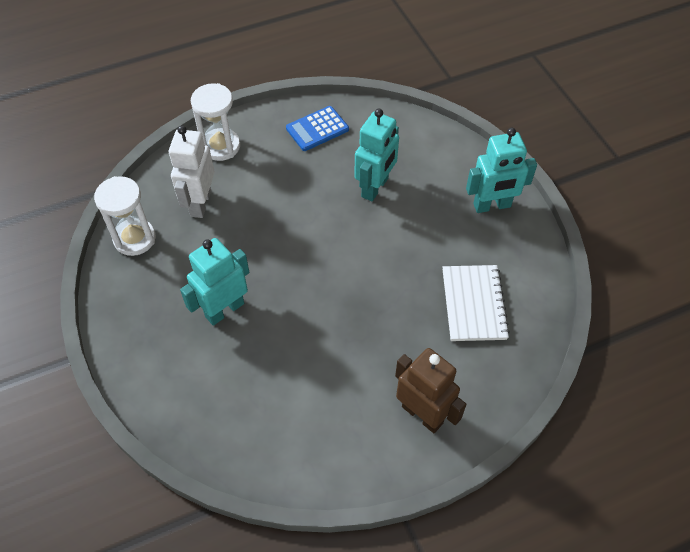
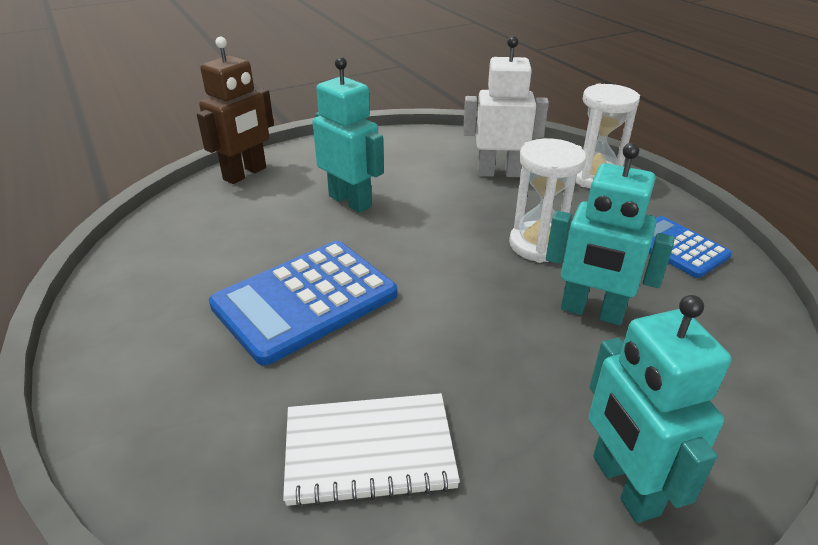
camera: 85 degrees right, 20 degrees down
(135, 239) = (438, 143): white hourglass -> white hourglass (538, 245)
(350, 338) = (305, 300): none -> blue calculator
(422, 414) = (162, 382): brown robot -> brown robot (245, 174)

